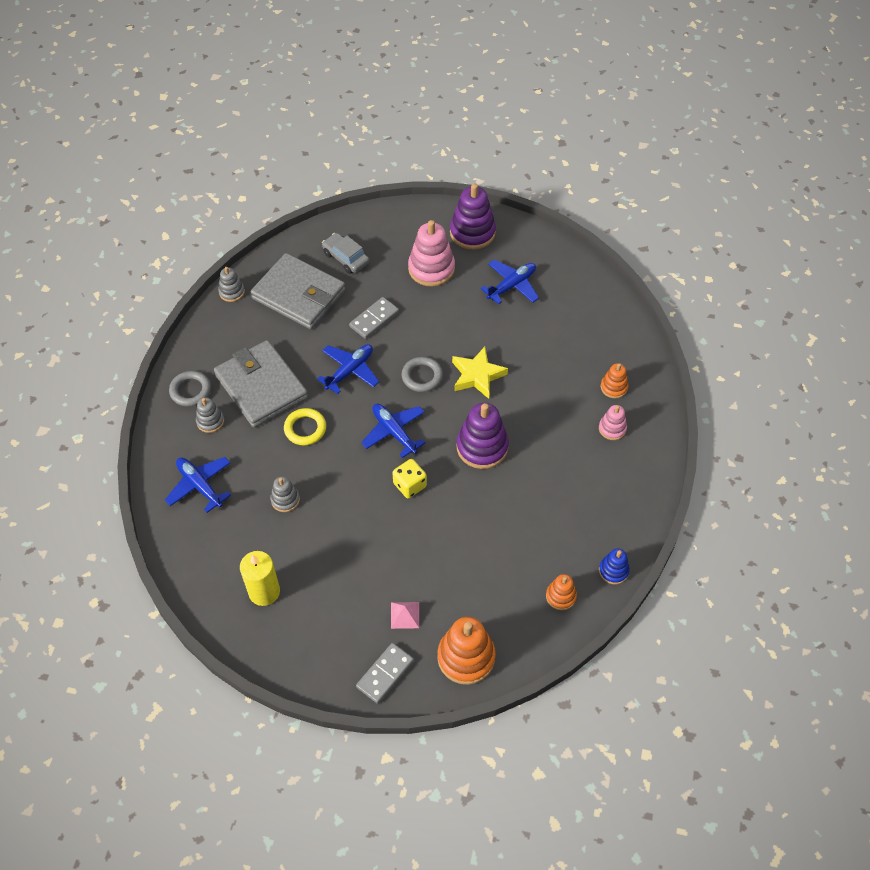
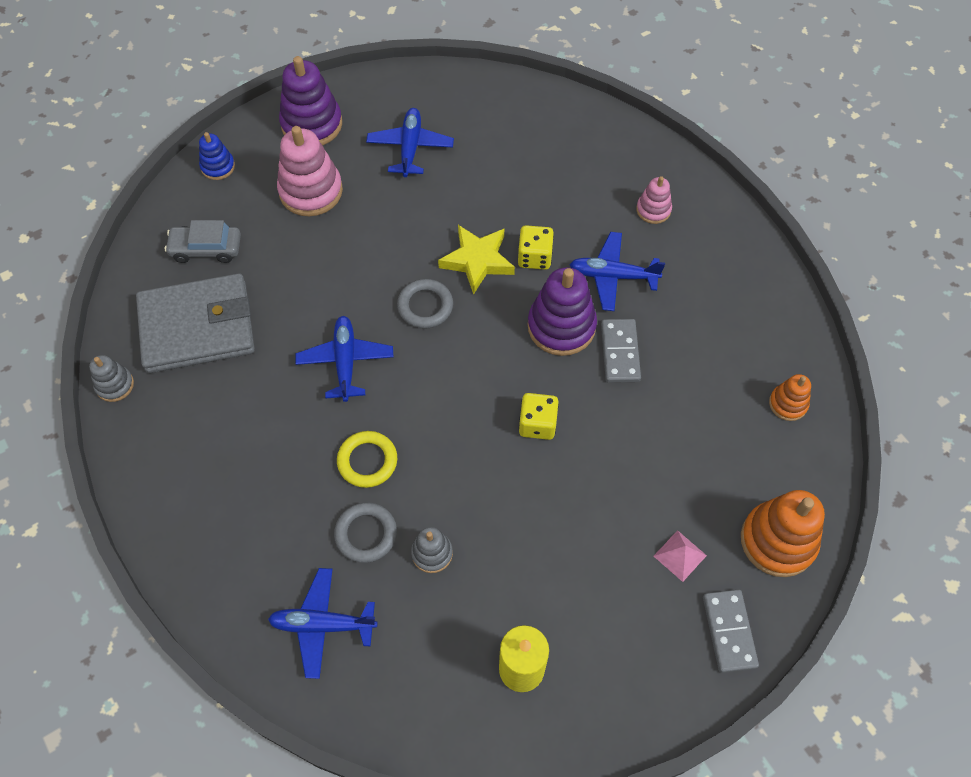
camera: 45 degrees left, 5 degrees up
(190, 390) = (191, 532): grey ring -> grey ring (366, 534)
(210, 421) = (253, 545): grey stacking toy -> none
(261, 387) = (268, 458): grey wallet -> none
(374, 319) = (310, 288): grey domino -> grey domino (620, 352)
(394, 432) = (462, 385): blue plane -> blue plane (613, 276)
(511, 399) = (534, 257): none -> yellow dice
(613, 571) = (802, 339): blue stacking toy -> blue stacking toy (218, 167)
(614, 387) = (611, 170): orange stacking toy -> none

